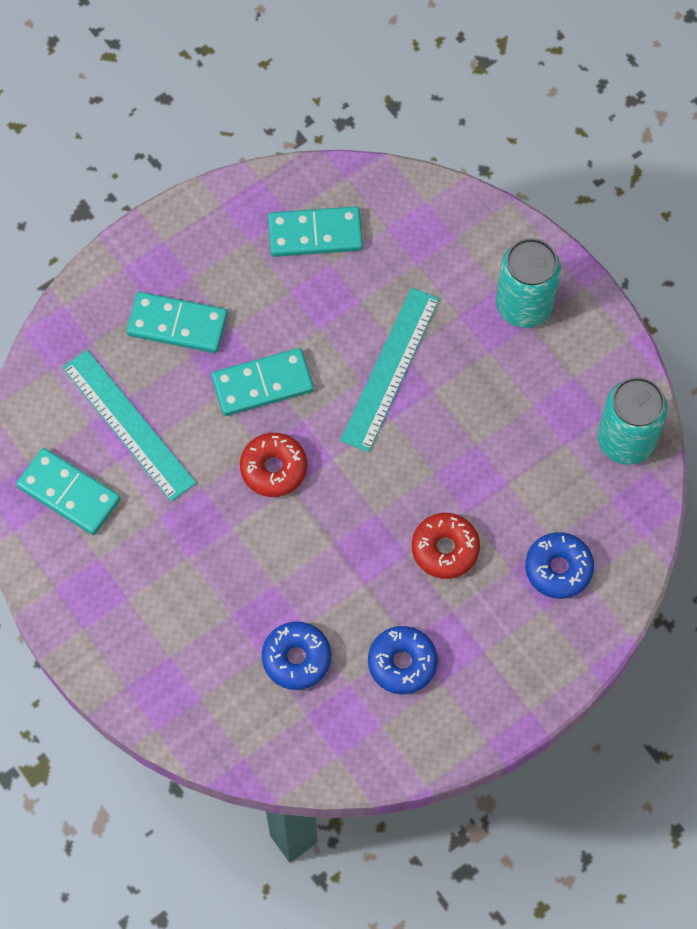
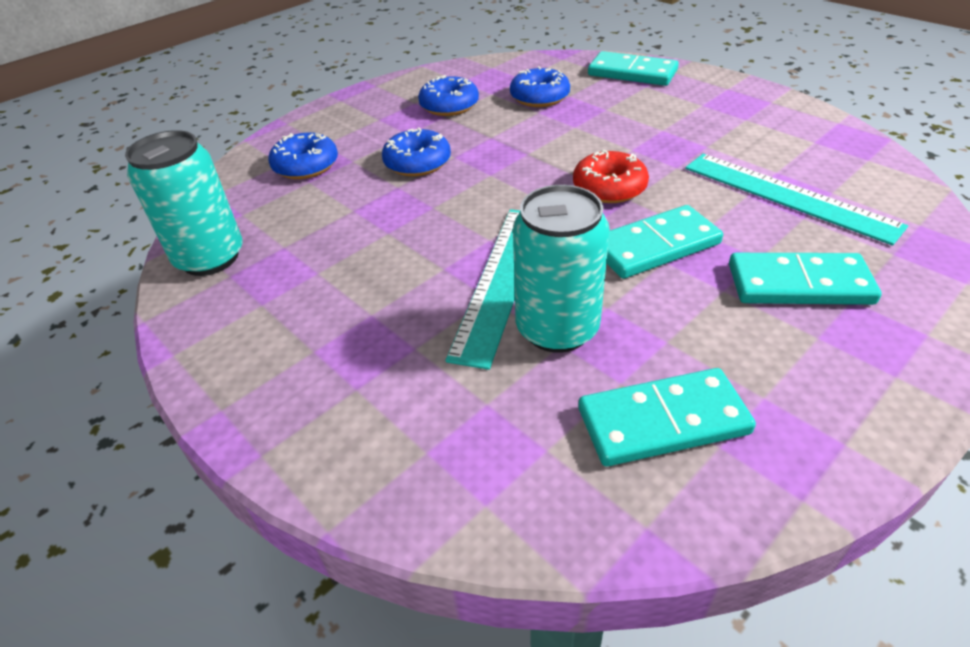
camera: 175 degrees right, 25 degrees down
(68, 493) = (808, 147): turquoise domino -> turquoise domino (632, 73)
(445, 549) = (417, 163): red donut -> blue donut
(524, 305) = (319, 372): turquoise can -> turquoise can (557, 329)

